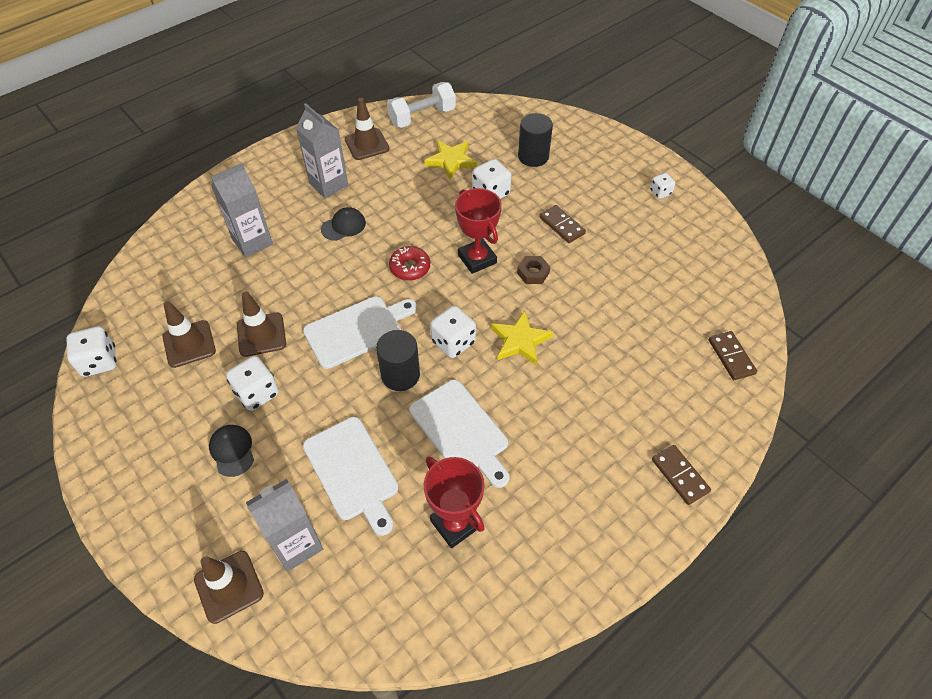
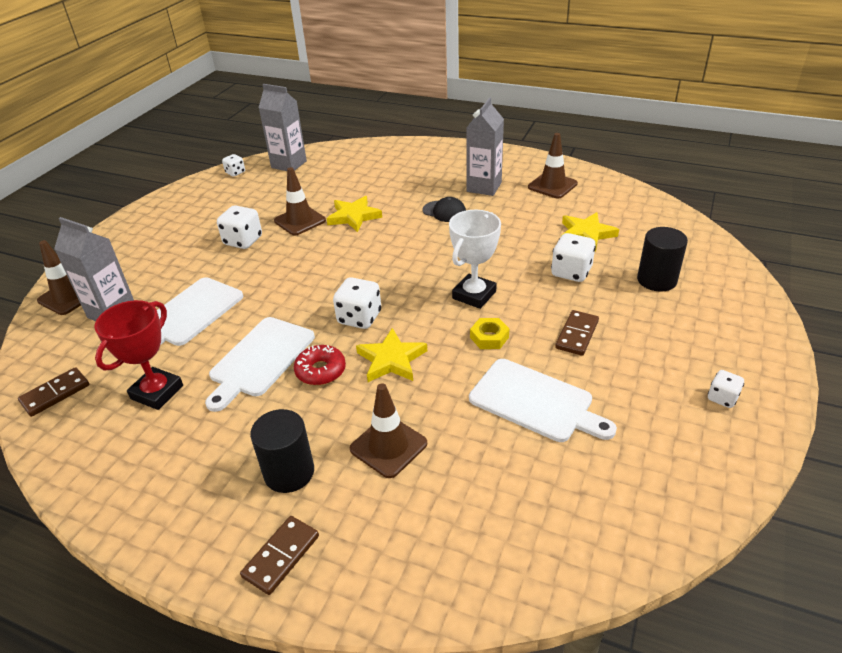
camera: 65 degrees right, 15 degrees down
(99, 362) = (235, 173): white dice -> white dice, size x0.59
(189, 344) = (271, 196): brown traffic cone -> brown traffic cone (388, 446)
(232, 451) = (185, 251): black cap -> none
(252, 242) = (388, 181): grey carton -> grey carton (289, 164)
(293, 291) = (353, 216): none -> yellow star
(357, 330) = (335, 261): white cutting board -> white cutting board (535, 402)
(400, 375) = (302, 301): black cylinder -> black cylinder (289, 472)
(410, 267) = (428, 261): red donut -> red donut (320, 371)
(422, 117) = (624, 198): white dumbbell -> none
(477, 259) = (474, 295): red trophy -> white trophy
(533, 273) = (489, 337): brown nut -> yellow nut
(731, 357) = (500, 559): brown domino -> brown domino (55, 394)

